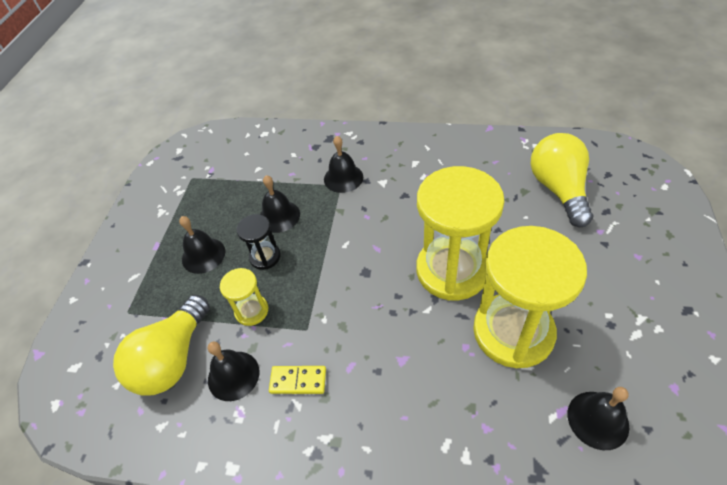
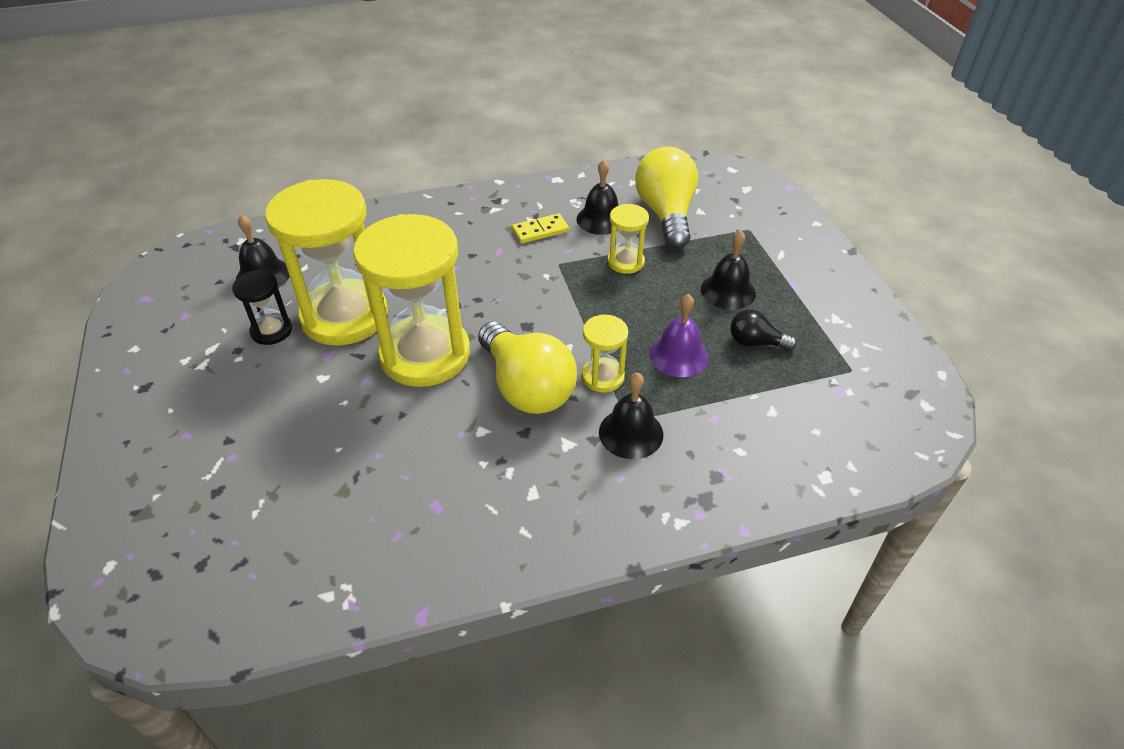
camera: 150 degrees right, 5 degrees down
(225, 210) = (755, 343): none -> black light bulb
(265, 257) = (655, 308): black hourglass -> black hourglass (271, 331)
(279, 216) = (678, 355): black bell -> purple bell
(337, 216) = (603, 377): none -> yellow hourglass
(558, 189) = (288, 508): yellow light bulb -> yellow light bulb (527, 387)

